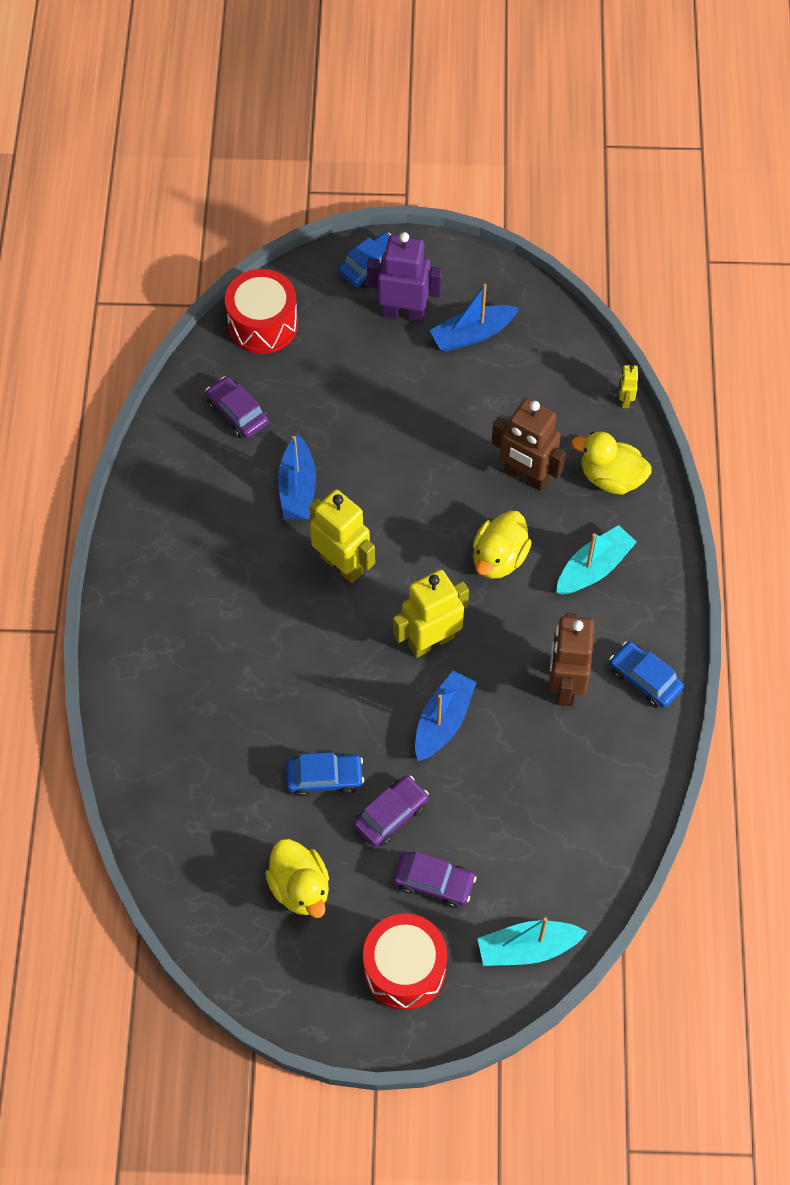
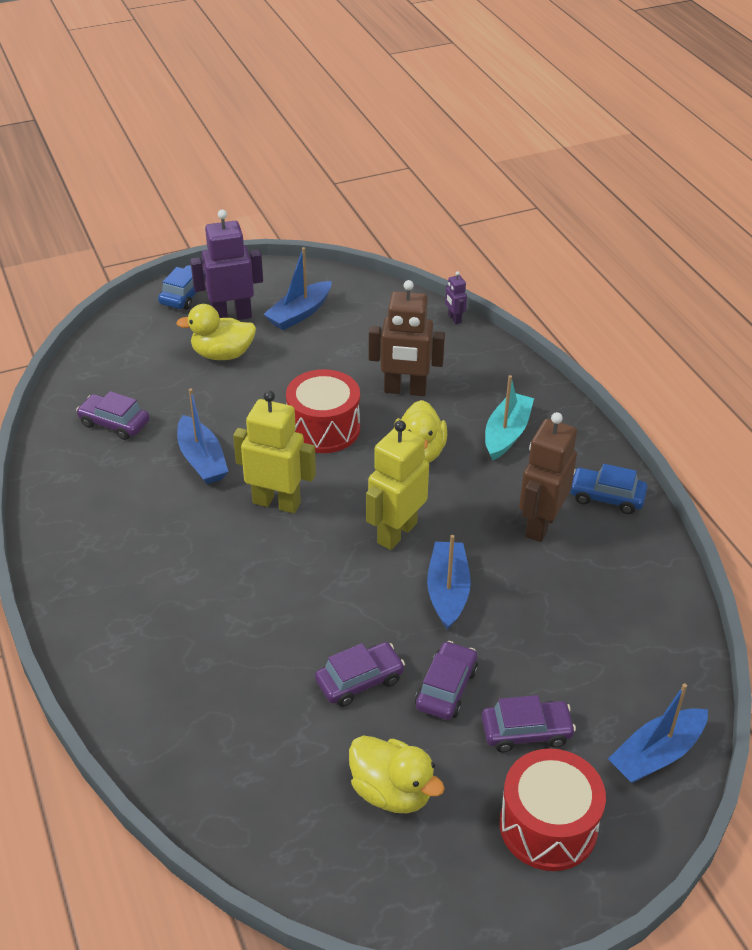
camera: 25 degrees left, 20 degrees down
(263, 324) = (107, 357): red drum -> red drum (324, 428)
(324, 777) = (359, 680): blue car -> purple car
(527, 948) = (656, 754): turquoise boat -> blue boat
(565, 685) = (540, 525): brown robot -> brown robot turned 45 degrees clockwise
(611, 477) = (478, 370): yellow duck -> yellow duck (222, 354)
(624, 400) = (454, 319): yellow robot -> purple robot

